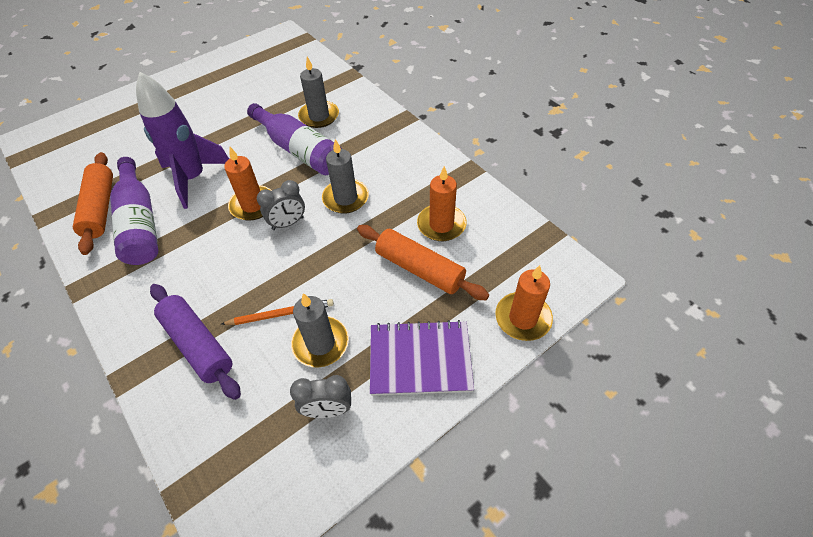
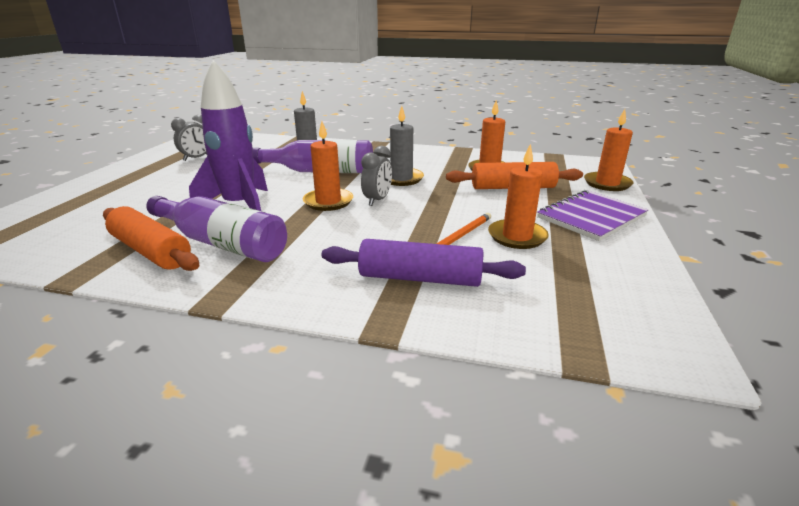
camera: 40 degrees left, 25 degrees down
(320, 343) = (517, 237): grey candle -> orange candle
(328, 410) = (588, 260): grey clock -> grey clock (197, 158)

